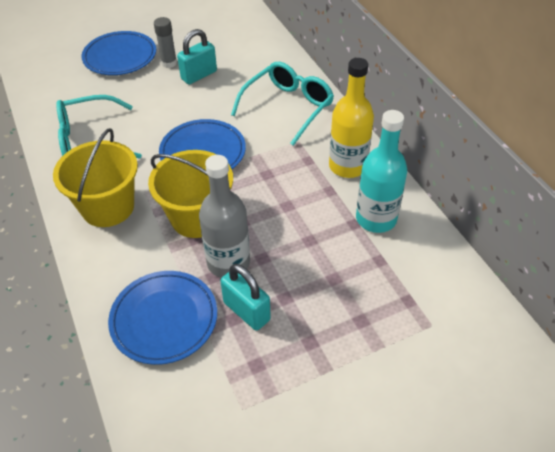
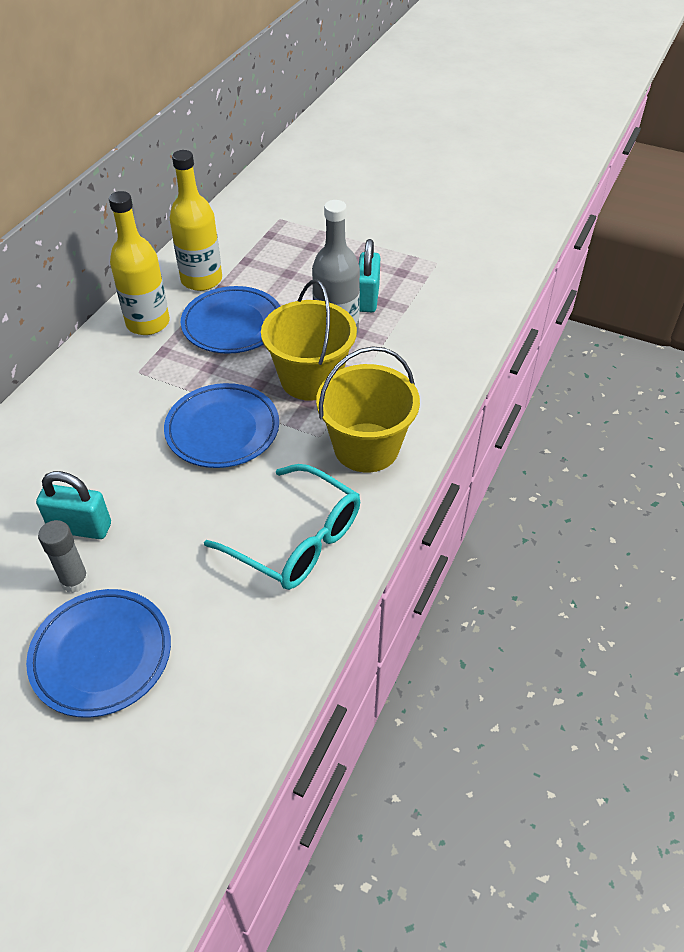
camera: 130 degrees left, 0 degrees up
(164, 319) = (425, 333): blue plate -> blue plate (232, 324)
(288, 107) = (85, 408): turquoise glasses -> none
(376, 219) = (201, 280): turquoise bottle -> yellow bottle

